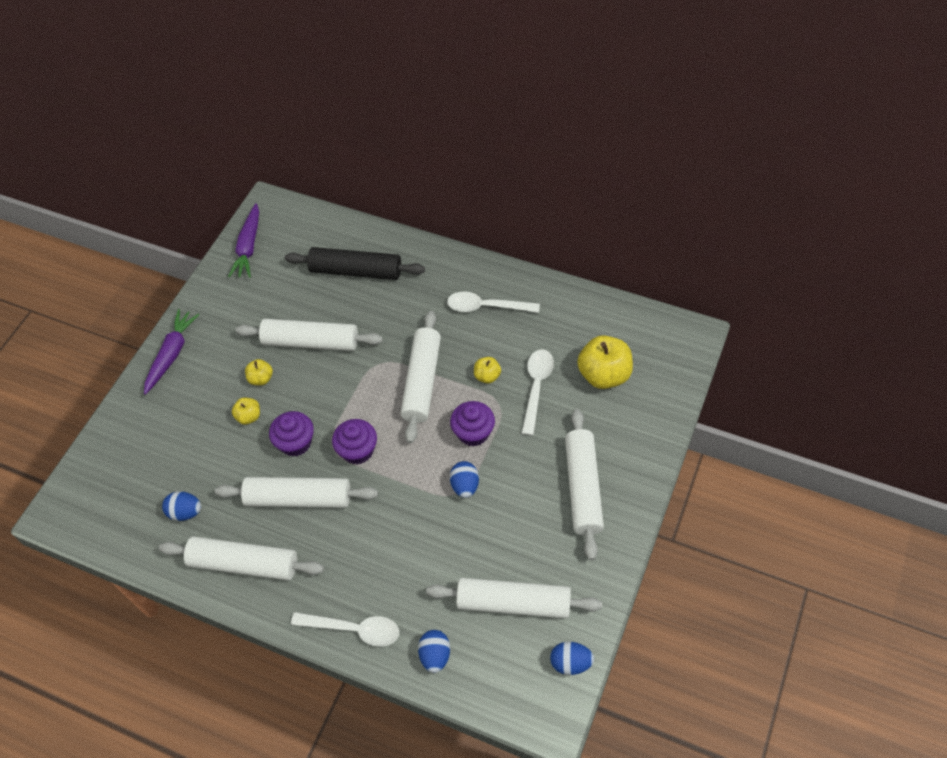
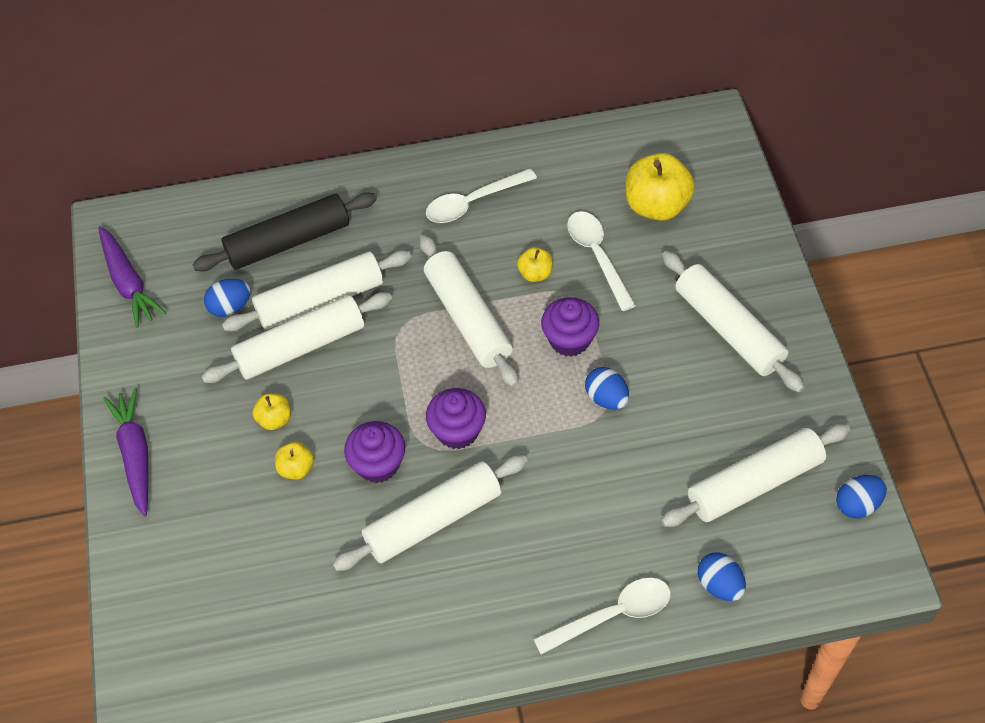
camera: 35 degrees left, 0 degrees up
(185, 512) = (310, 616): blue egg -> blue egg (230, 307)
(244, 563) = (430, 627): white rolling pin -> white rolling pin (320, 300)

